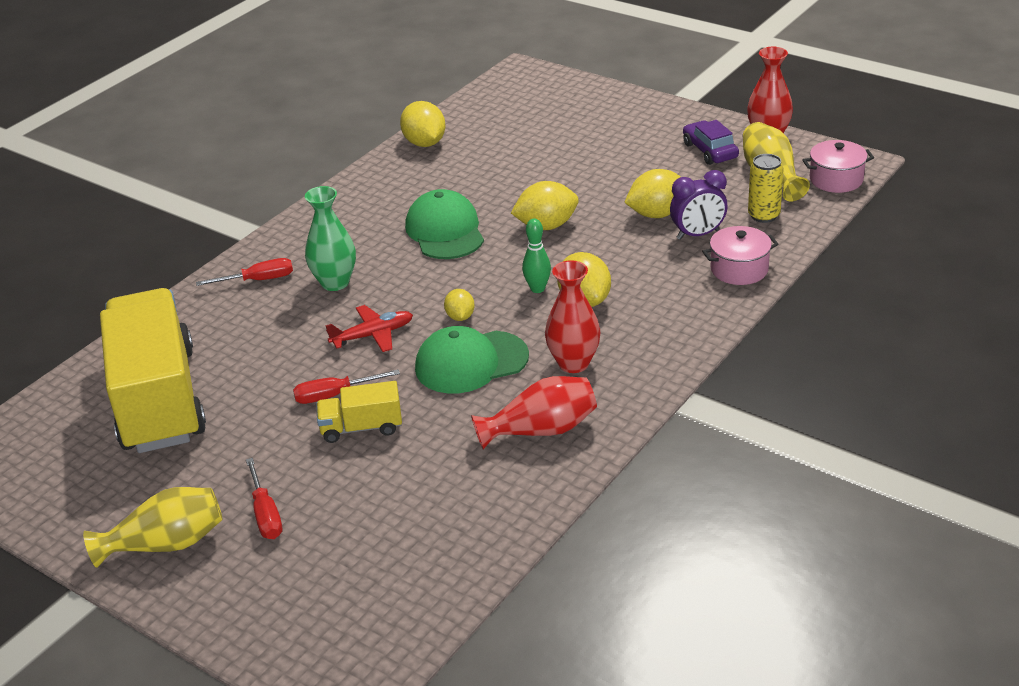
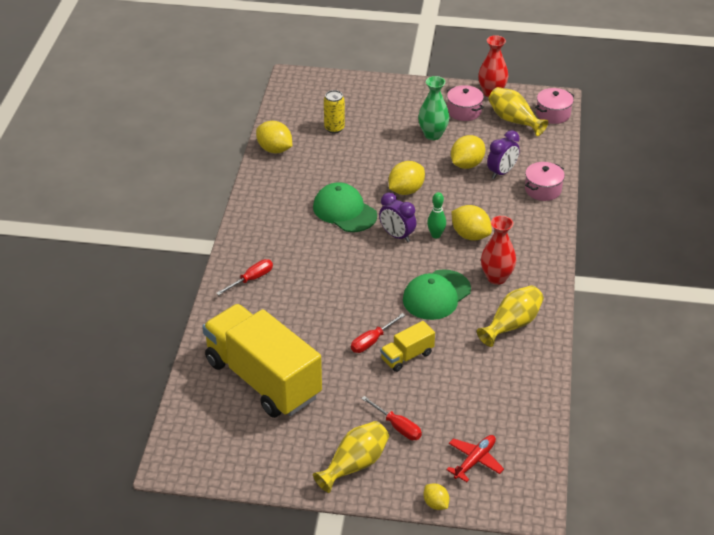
camera: 30 degrees left, 5 degrees up
(335, 283) = (304, 267): green vase -> green vase (433, 135)
(373, 335) = (361, 295): red plane -> red plane (475, 461)
(460, 317) = (404, 267): yellow lemon -> yellow lemon (435, 504)
(485, 276) = (397, 236): none -> purple clock
(541, 430) = (512, 325): red vase -> yellow vase
(710, 151) = (464, 111): purple car -> pink pot
(763, 215) = (530, 149): yellow can -> yellow can (334, 128)

